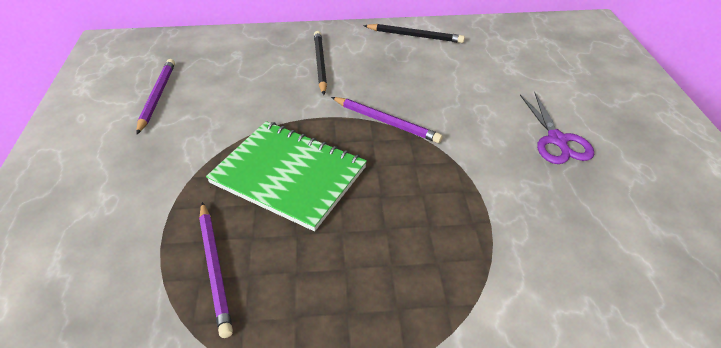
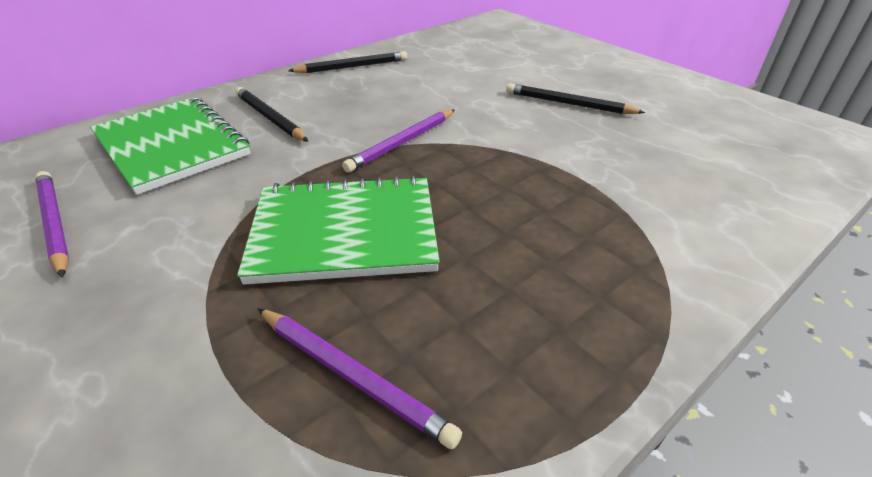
camera: 35 degrees left, 5 degrees down
(248, 64) = (171, 146): none -> green notebook
(386, 122) = (402, 143): purple pencil -> purple pencil turned 135 degrees clockwise
(557, 140) = (568, 104): purple scissors -> black pencil

